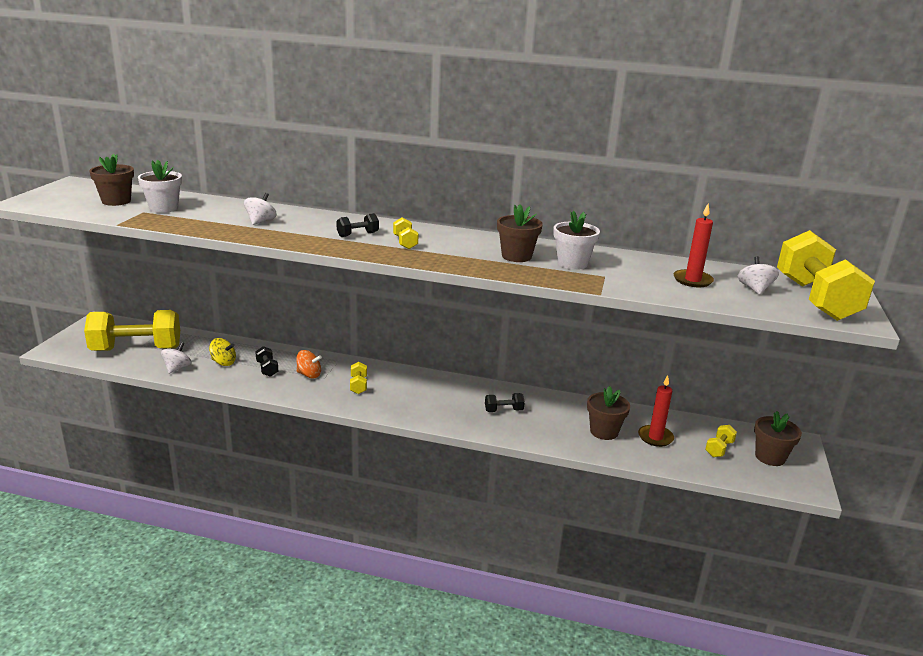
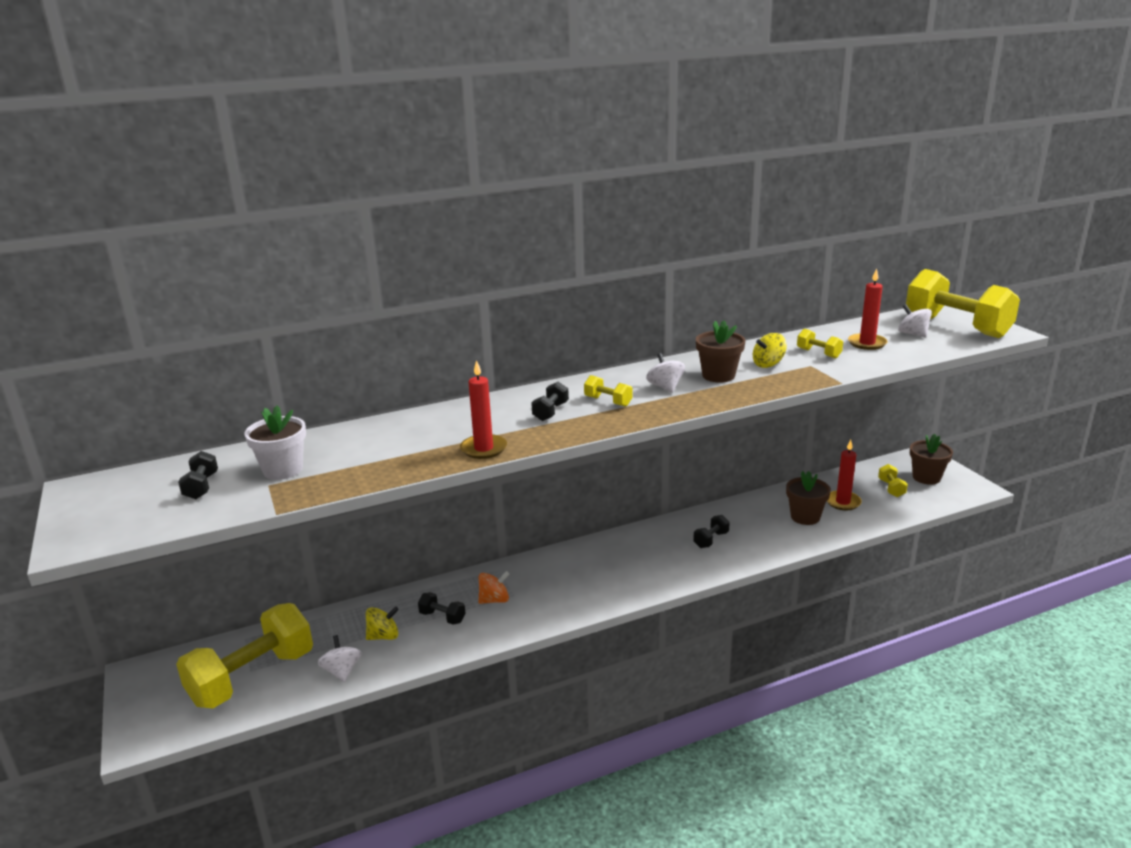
camera: 35 degrees left, 0 degrees up
(116, 201) = (201, 487): brown flower pot -> black dumbbell
(261, 221) = (427, 439): white spinning top -> white spinning top (665, 387)
(275, 237) = (483, 449): none -> red candle
(358, 385) = (558, 584): yellow dumbbell -> yellow dumbbell (818, 353)
(572, 263) = (768, 364): white flower pot -> yellow spinning top

